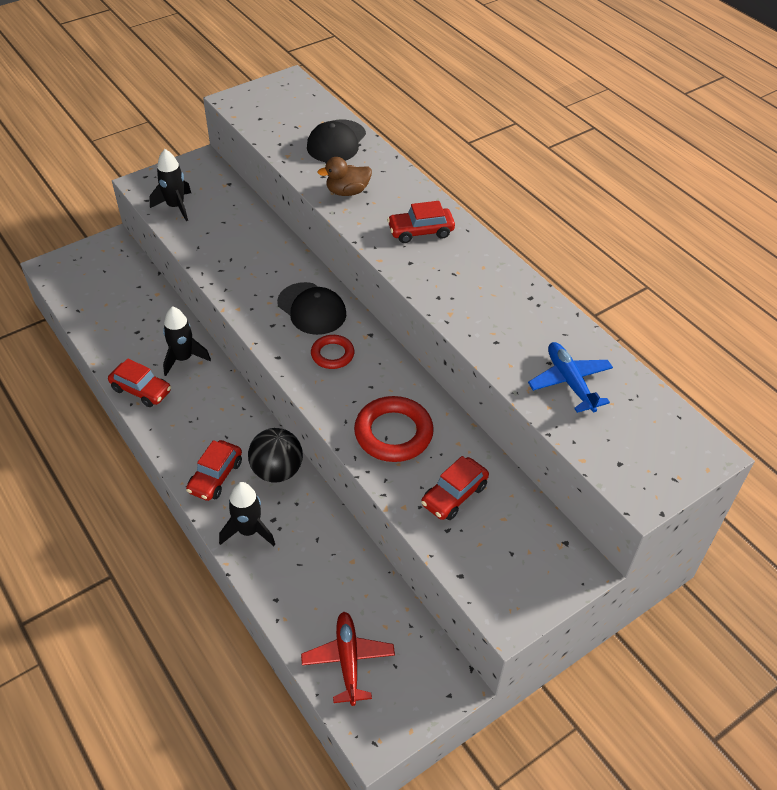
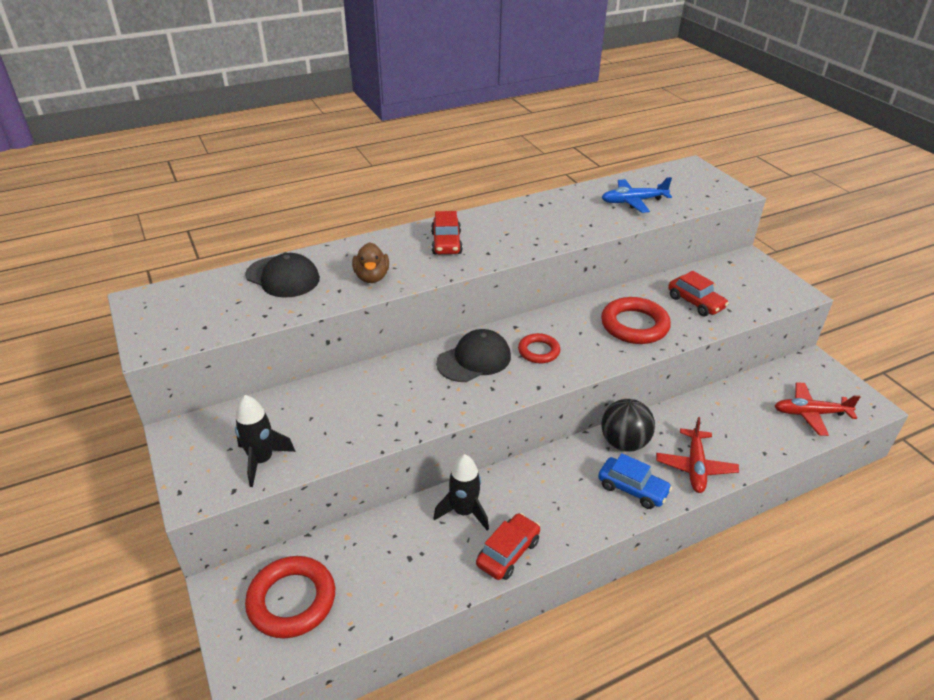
camera: 80 degrees left, 10 degrees down
(101, 276) = (292, 600): none -> red ring
(215, 476) = (632, 489): red car -> blue car
(248, 531) = (695, 467): black rocket -> red plane

